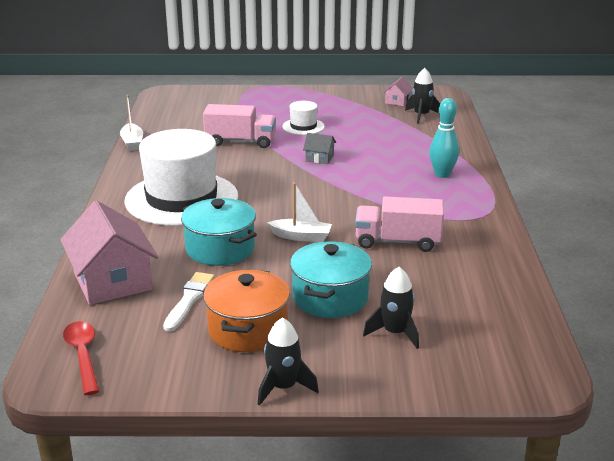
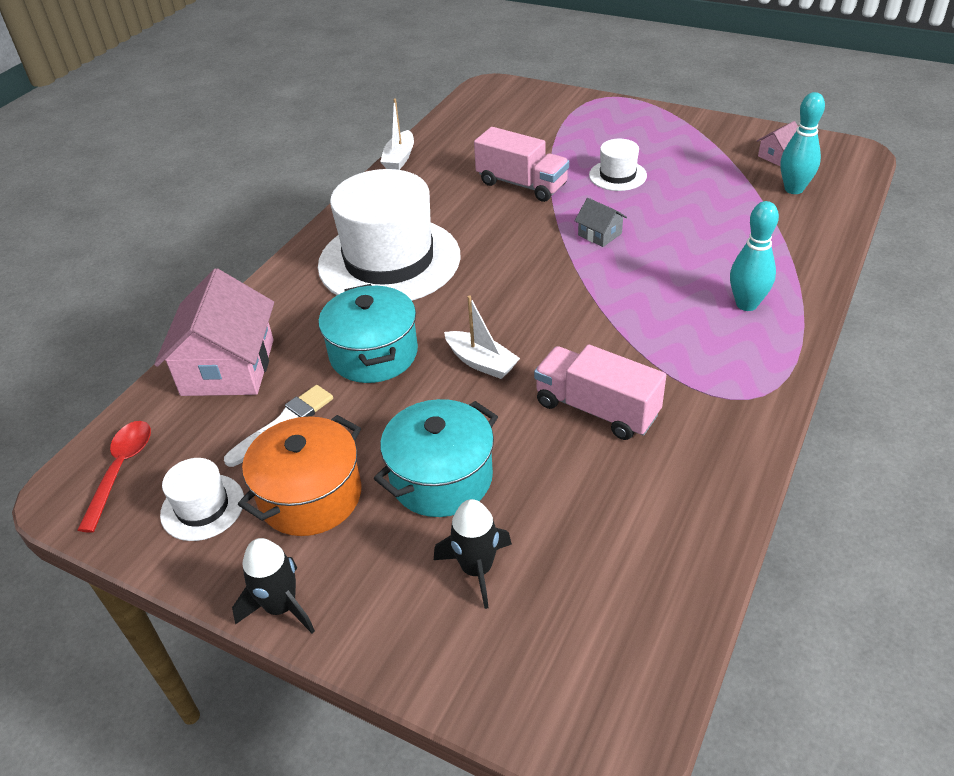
camera: 30 degrees right, 15 degrees up
(172, 357) = (202, 507): none -> white hat
(421, 116) = (794, 189): black rocket -> turquoise bowling pin

